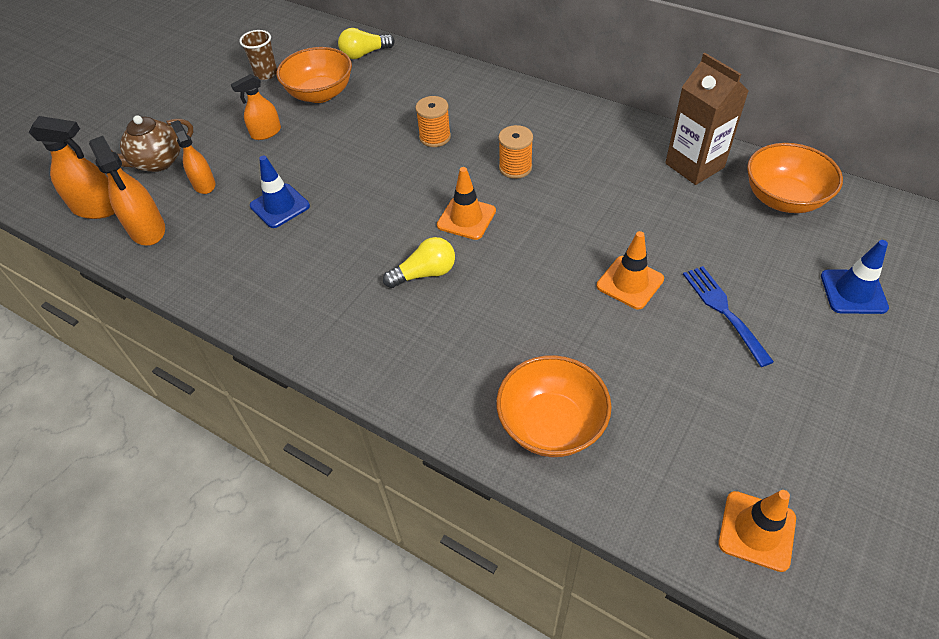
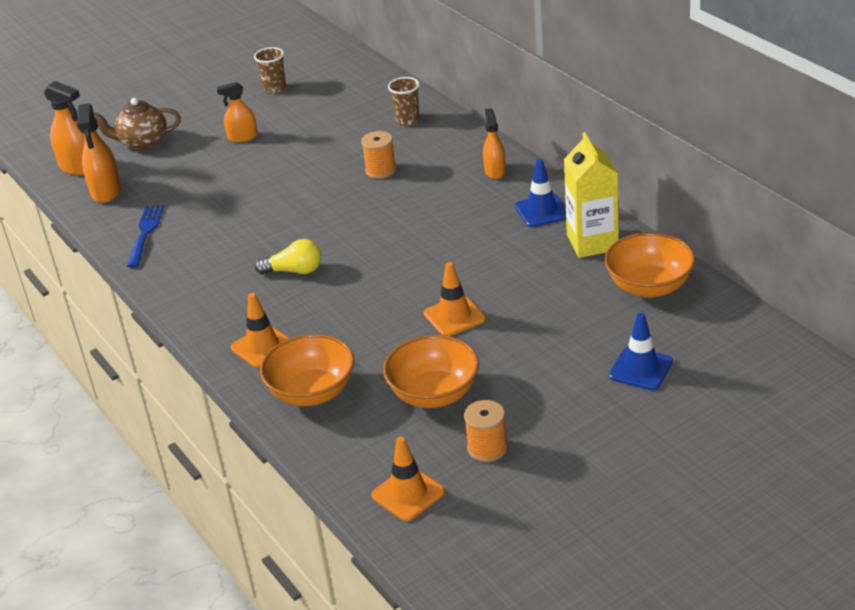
camera: 25 degrees right, 15 degrees down
(204, 184) = (168, 167): orange spray bottle -> orange spray bottle (495, 171)
(280, 206) = (216, 196): blue traffic cone -> blue traffic cone (542, 211)
(320, 94) = (309, 114): orange bowl -> orange bowl (434, 394)
(364, 54) = (372, 87): yellow light bulb -> none
(423, 79) = (407, 120): none -> brown cup
(466, 218) = (358, 239): orange traffic cone -> orange traffic cone (262, 346)
(515, 167) = (430, 209): orange spool -> orange spool (487, 448)
(694, 165) = (592, 242): brown carton -> yellow carton
(723, 310) = (514, 354): blue fork -> blue fork (145, 233)

